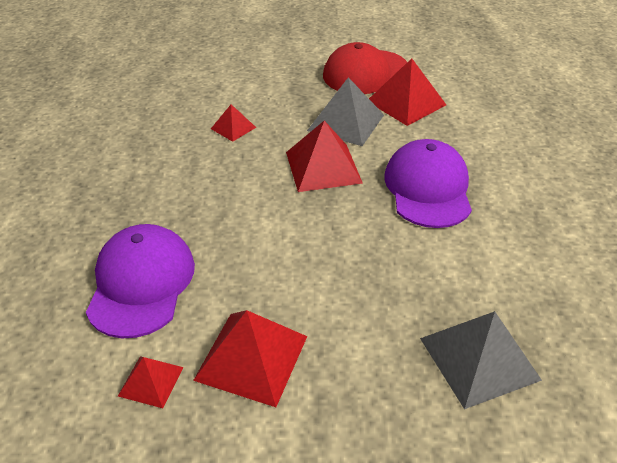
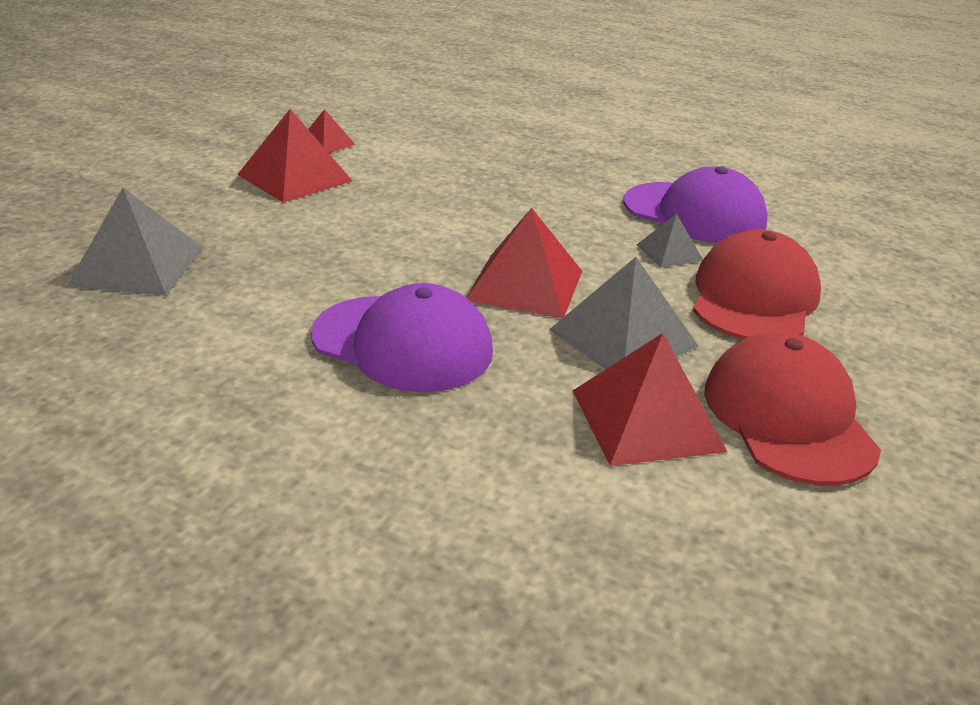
camera: 115 degrees right, 10 degrees down
(141, 283) = (436, 158): purple cap -> purple cap (695, 213)
(233, 128) = (669, 252): red pyramid -> grey pyramid
(265, 94) = (754, 298): none -> red cap

